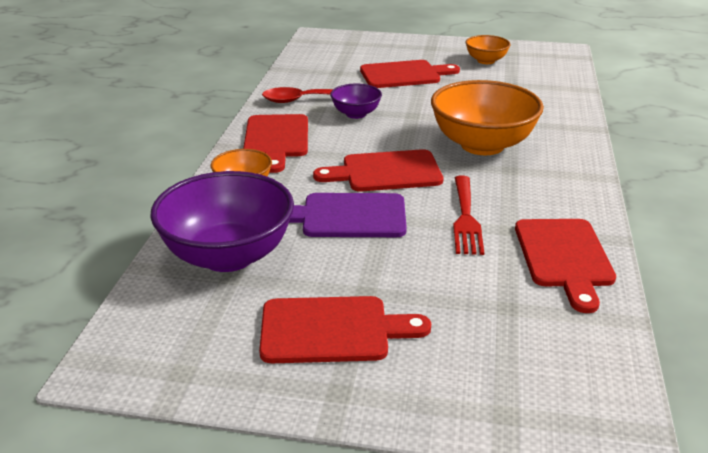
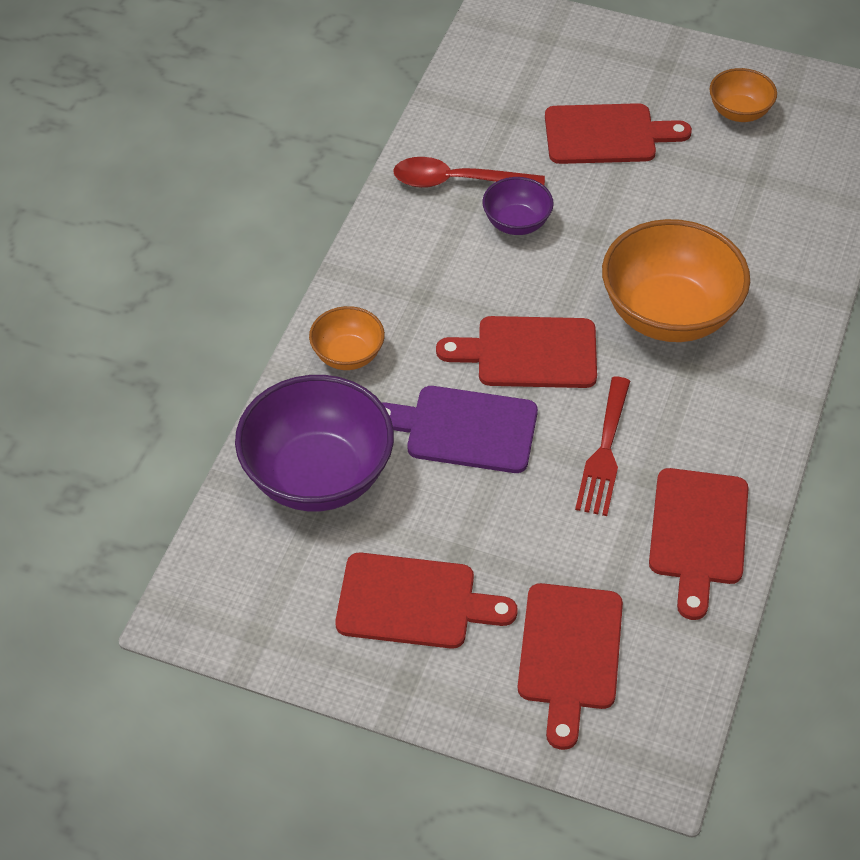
camera: 10 degrees right, 20 degrees up
(276, 139) = (401, 266): red cutting board -> red cutting board (570, 654)

